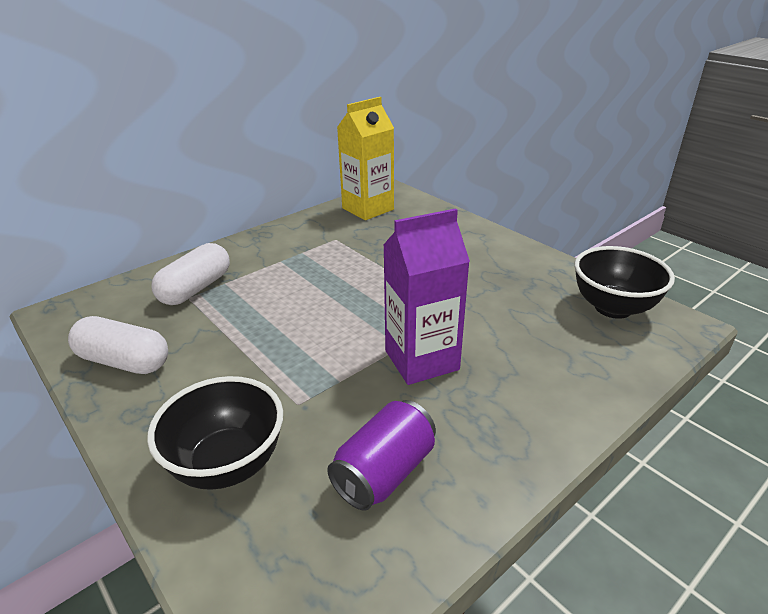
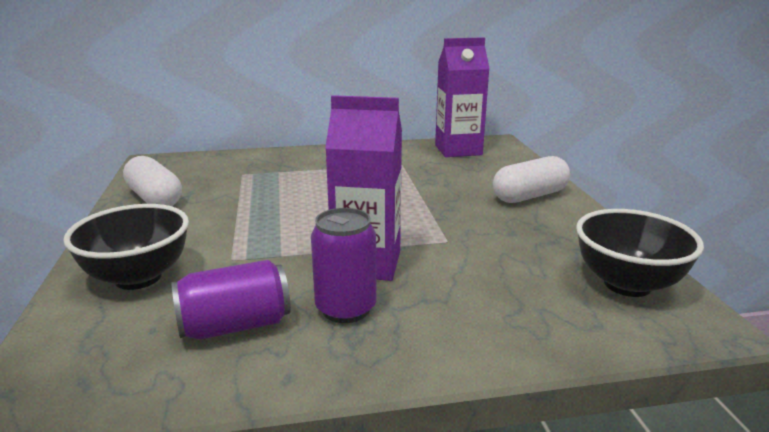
camera: 30 degrees right, 10 degrees down
(196, 288) = (254, 170): white capsule -> white capsule (529, 196)
(368, 209) = (458, 150): yellow carton -> purple carton
(454, 413) = (346, 309): none -> purple can

